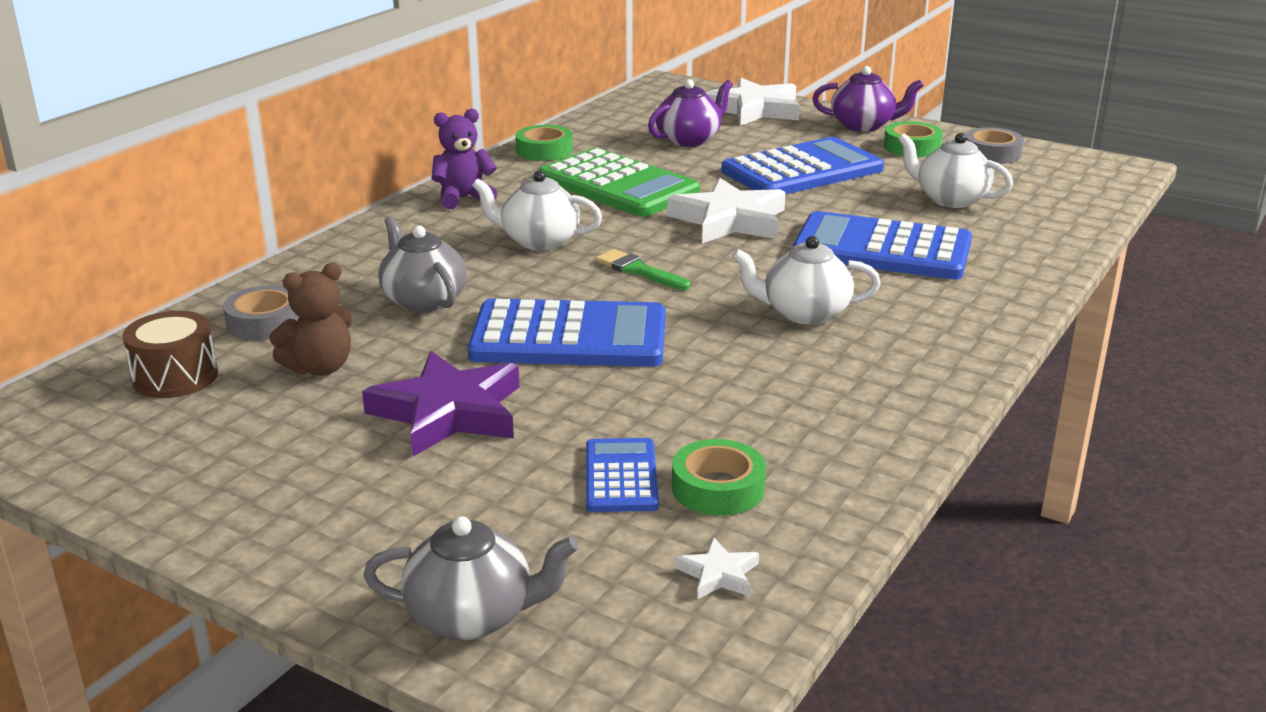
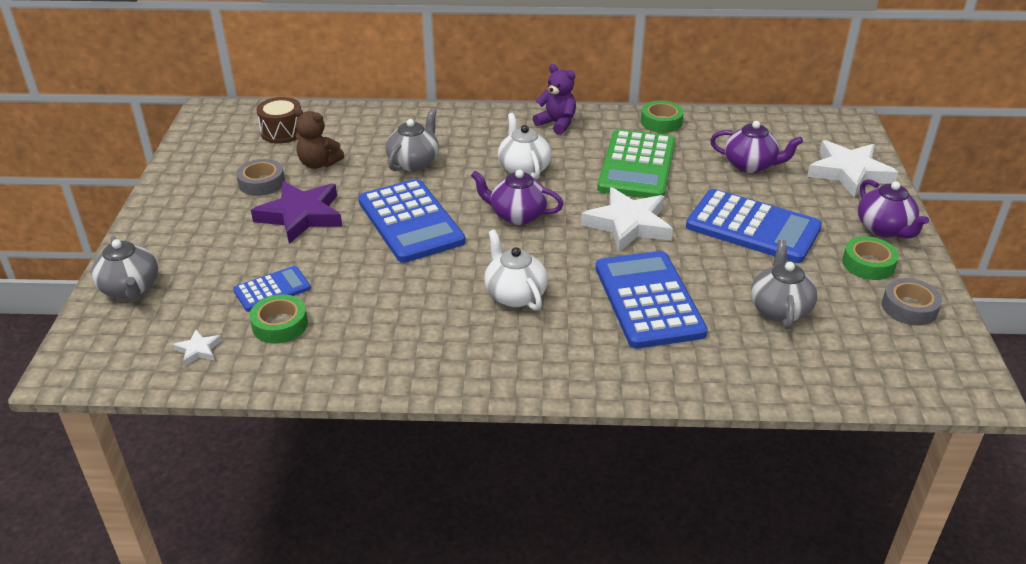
camera: 60 degrees right, 10 degrees up
(265, 322) = (352, 130): grey tape -> grey tape (261, 183)
(638, 270) = (517, 215): green brush -> purple teapot
(950, 199) = (779, 309): white teapot -> grey teapot

